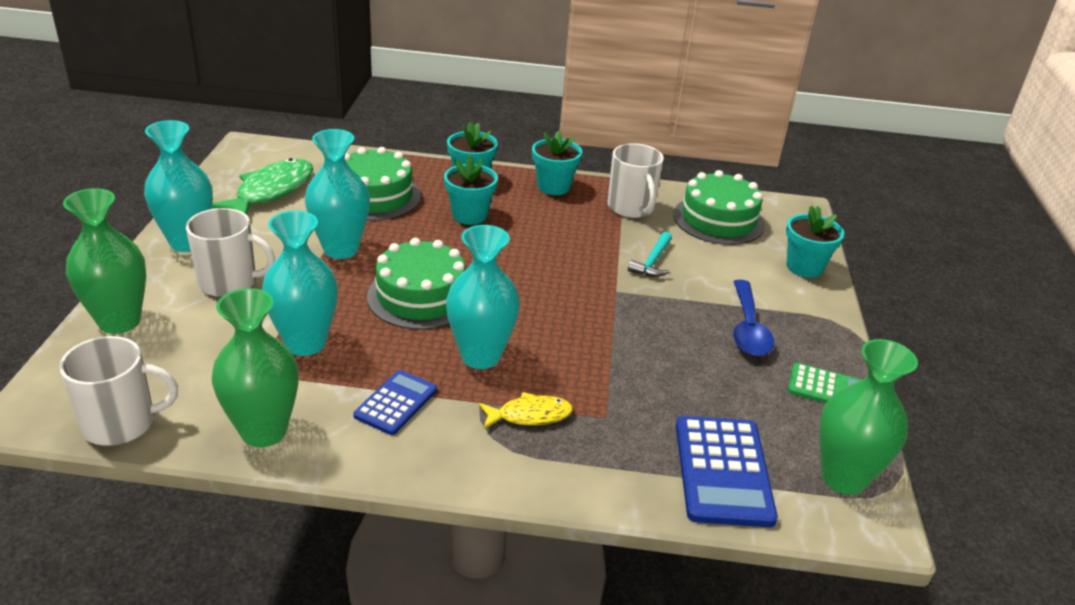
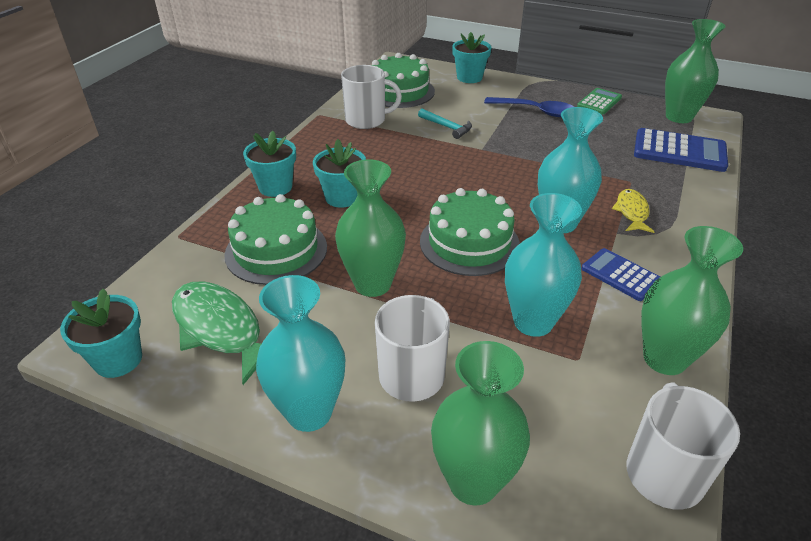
camera: 70 degrees left, 5 degrees up
(341, 249) = (372, 284): turquoise vase -> green vase
(553, 187) = (314, 147): turquoise flower pot -> turquoise flower pot (118, 360)

